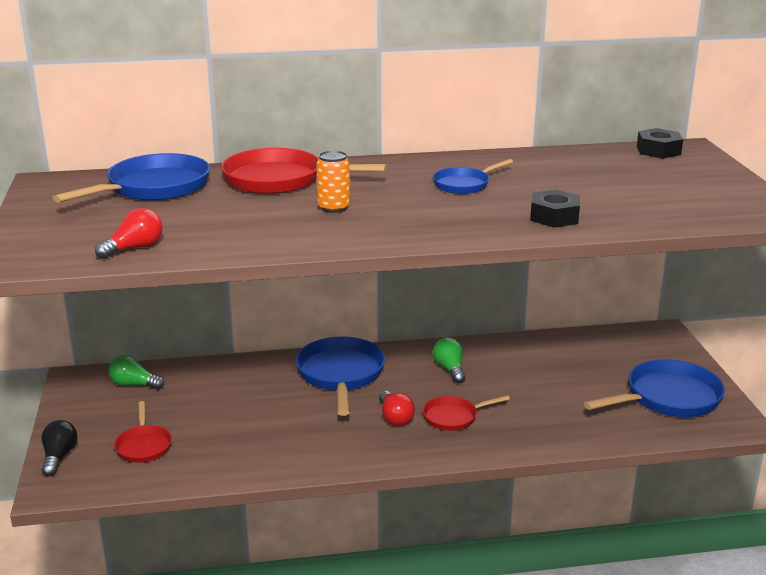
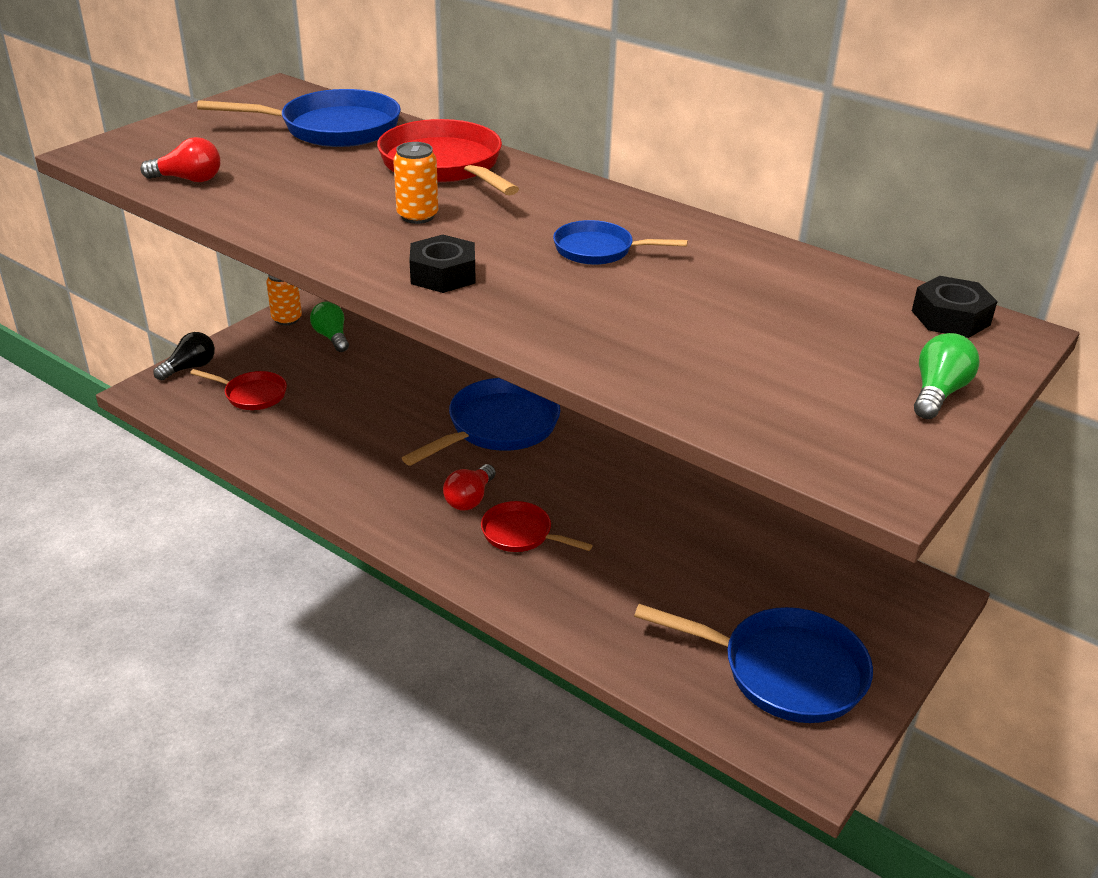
camera: 45 degrees right, 10 degrees up
(76, 391) = (287, 319): none -> orange can
(143, 445) = (252, 395): red pan -> red pan turned 105 degrees counterclockwise
(449, 369) = (605, 484): green light bulb -> green light bulb (938, 393)
(554, 217) = (595, 333): black nut -> black nut (443, 274)

